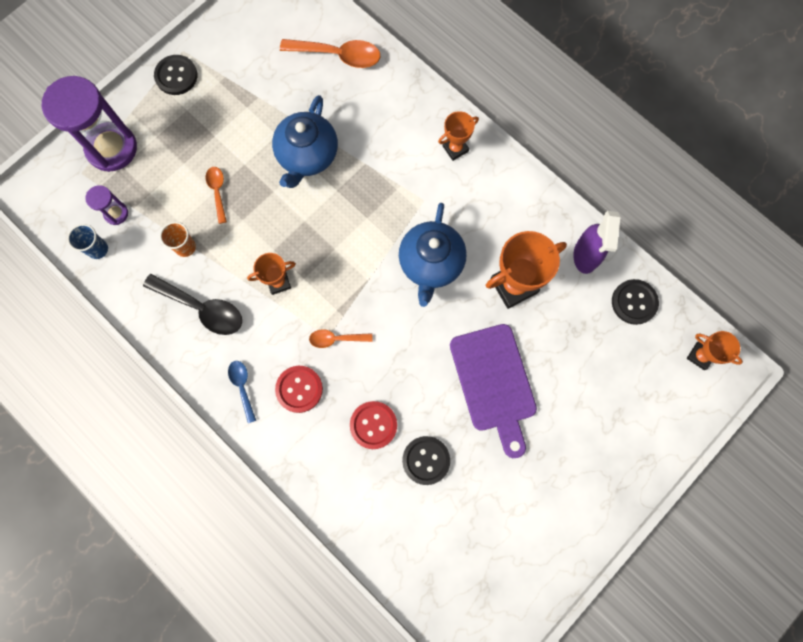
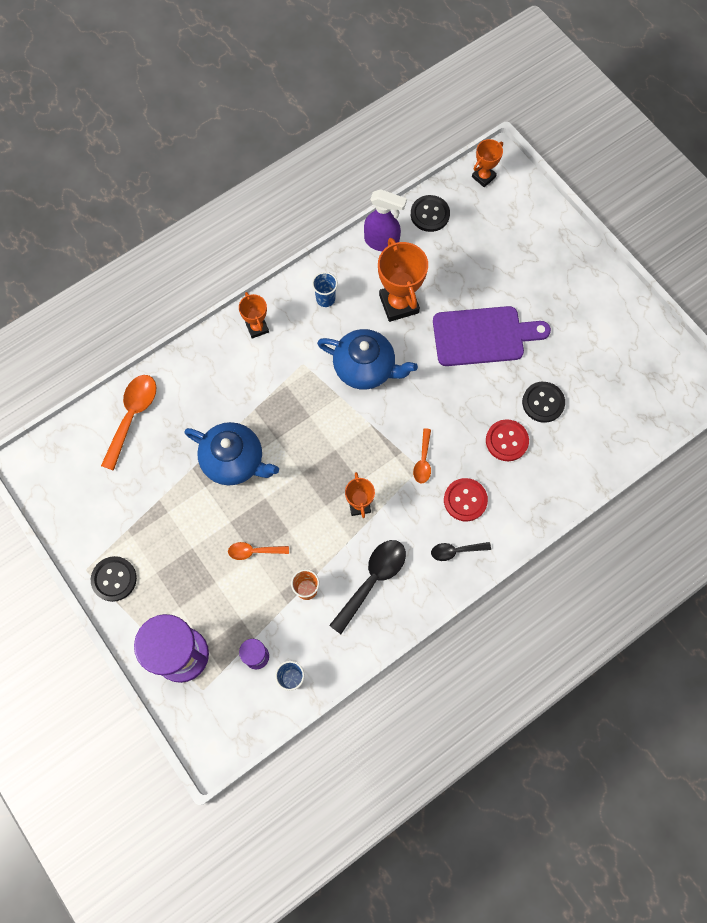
camera: 80 degrees left, 5 degrees down
(242, 387) = (455, 551): blue spoon -> black spoon
(503, 209) = (325, 299): none -> blue cup

